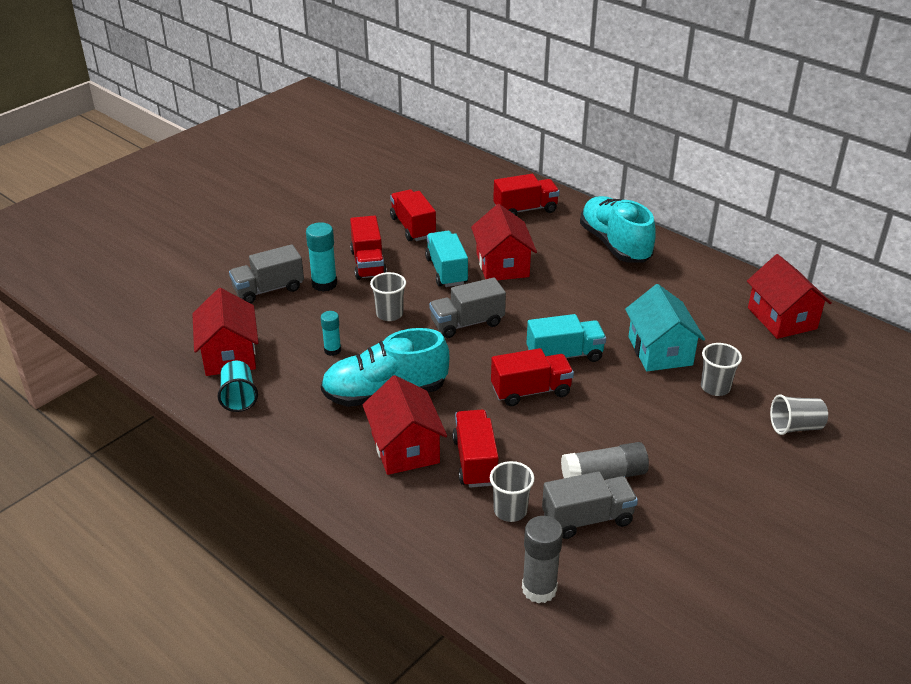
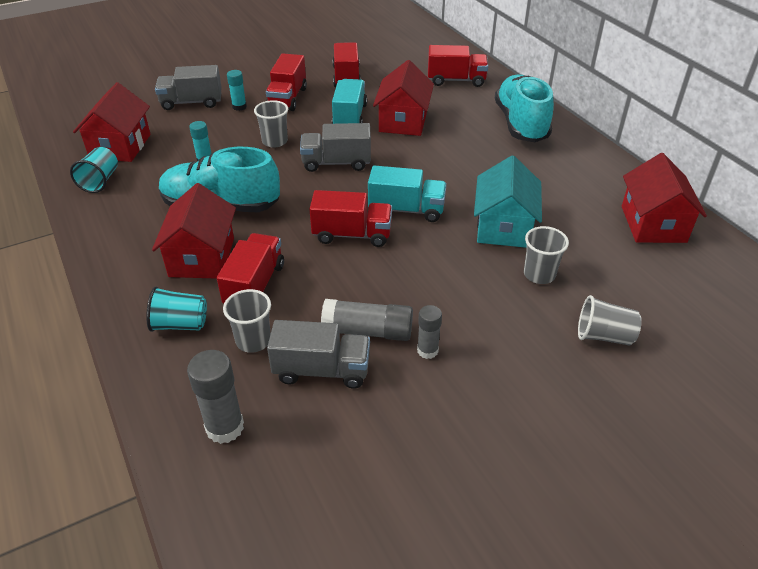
camera: 20 degrees right, 5 degrees up
(324, 284) = (239, 107): turquoise glue stick -> turquoise glue stick, size x0.62
(432, 514) = (180, 324): none -> turquoise cup
(664, 478) = (427, 350): none -> grey glue stick

